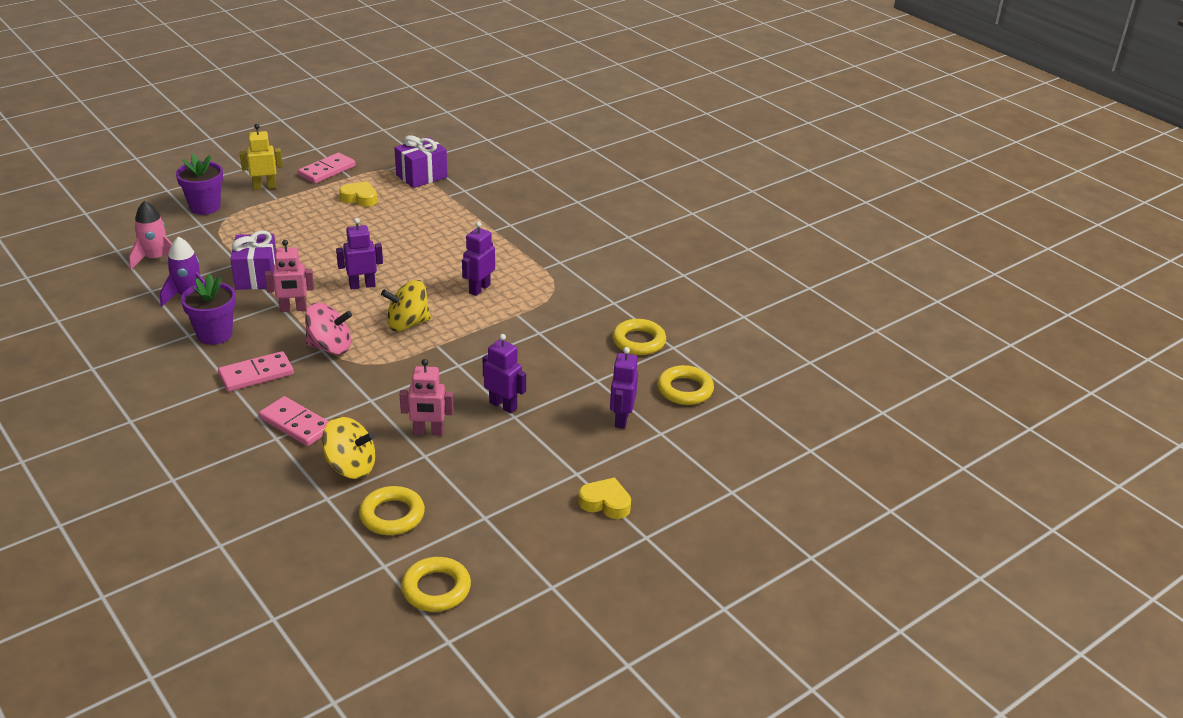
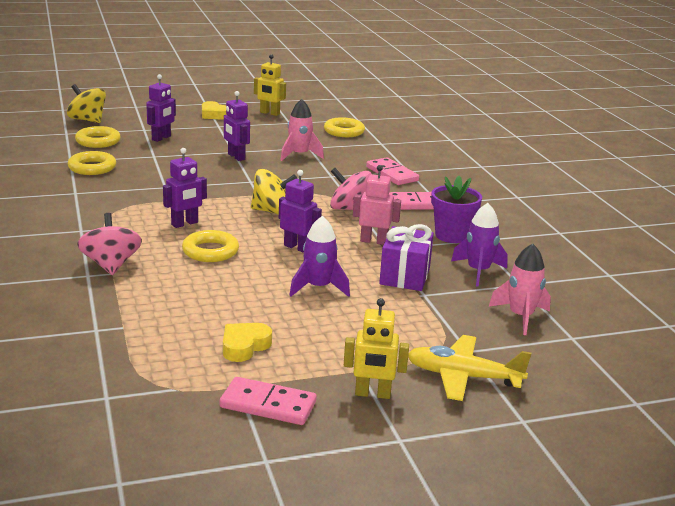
camera: 160 degrees left, 10 degrees down
(205, 207) = (463, 377): purple flower pot -> yellow plane
(327, 170) = (268, 405): pink domino -> pink domino turned 45 degrees clockwise
(327, 250) = (318, 288): none -> purple rocket
(350, 467) = (361, 151): yellow spinning top -> yellow spinning top (87, 120)
(360, 198) = (244, 346): yellow heart -> yellow heart turned 90 degrees clockwise
(362, 285) = (297, 247): purple robot -> purple robot turned 150 degrees counterclockwise
(421, 176) = (134, 364): purple gift -> none
(428, 432) = (299, 155): pink robot -> pink rocket
(436, 589) = (333, 109): yellow ring -> yellow ring (210, 251)
(501, 235) = (111, 265): none -> pink spinning top
(530, 537) = (269, 113): none -> yellow robot

